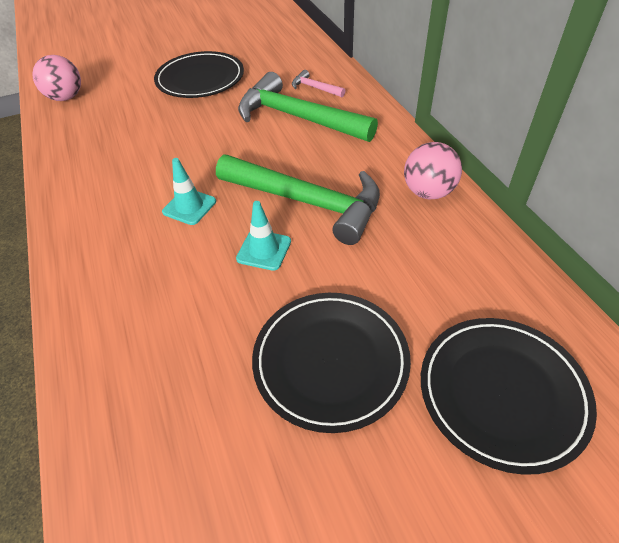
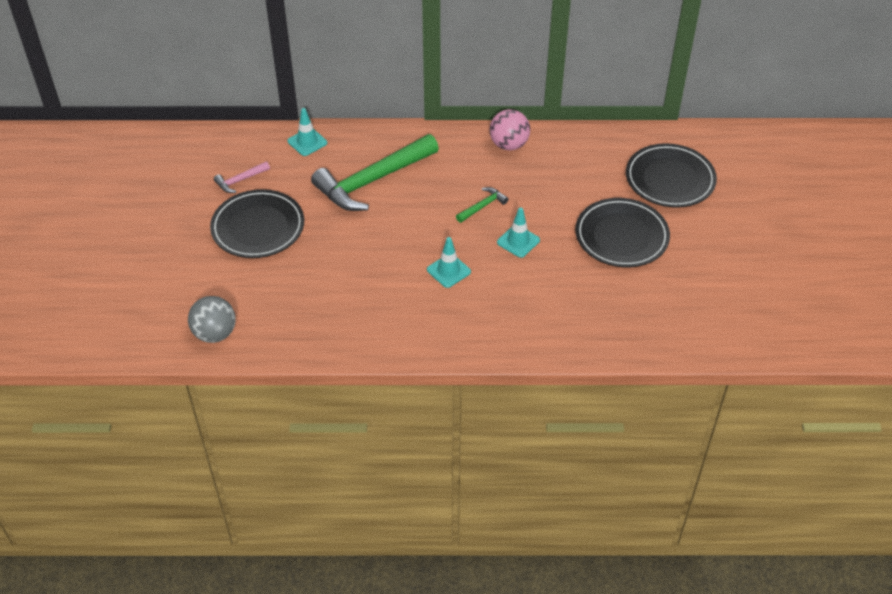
camera: 70 degrees left, 0 degrees up
(66, 98) = (215, 333): pink ball -> grey ball
(308, 202) = (482, 206): green hammer -> green hammer, size x0.43
(315, 88) = (334, 157): pink hammer -> pink hammer (240, 180)
(324, 69) = (307, 142): none -> turquoise traffic cone

